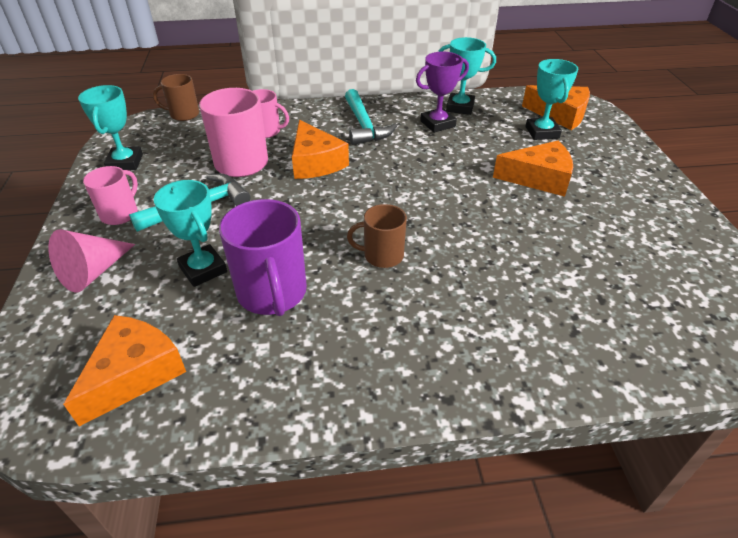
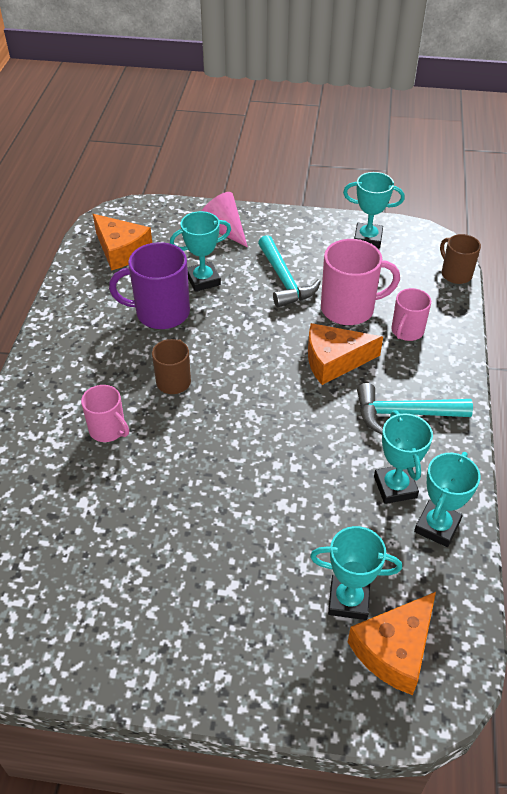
camera: 105 degrees right, 5 degrees up
(120, 214) = (290, 239): pink mug -> pink mug (108, 429)
(183, 114) = (455, 274): brown mug -> brown mug turned 45 degrees counterclockwise
(437, 124) = (395, 487): purple trophy -> turquoise trophy
(539, 178) = (245, 548): orange cheese -> none

